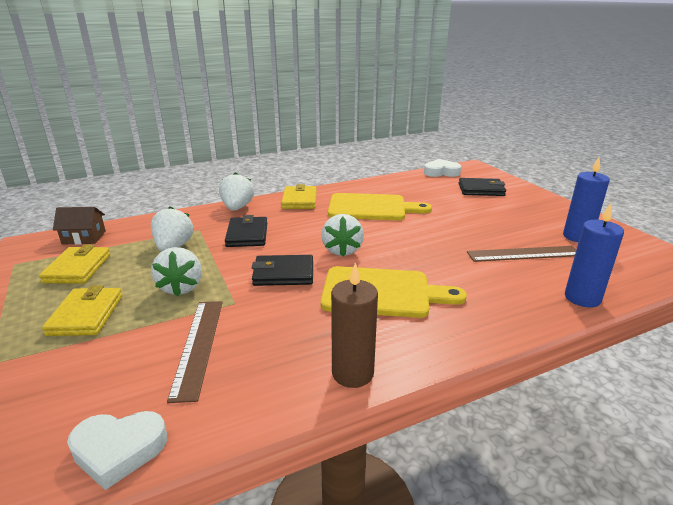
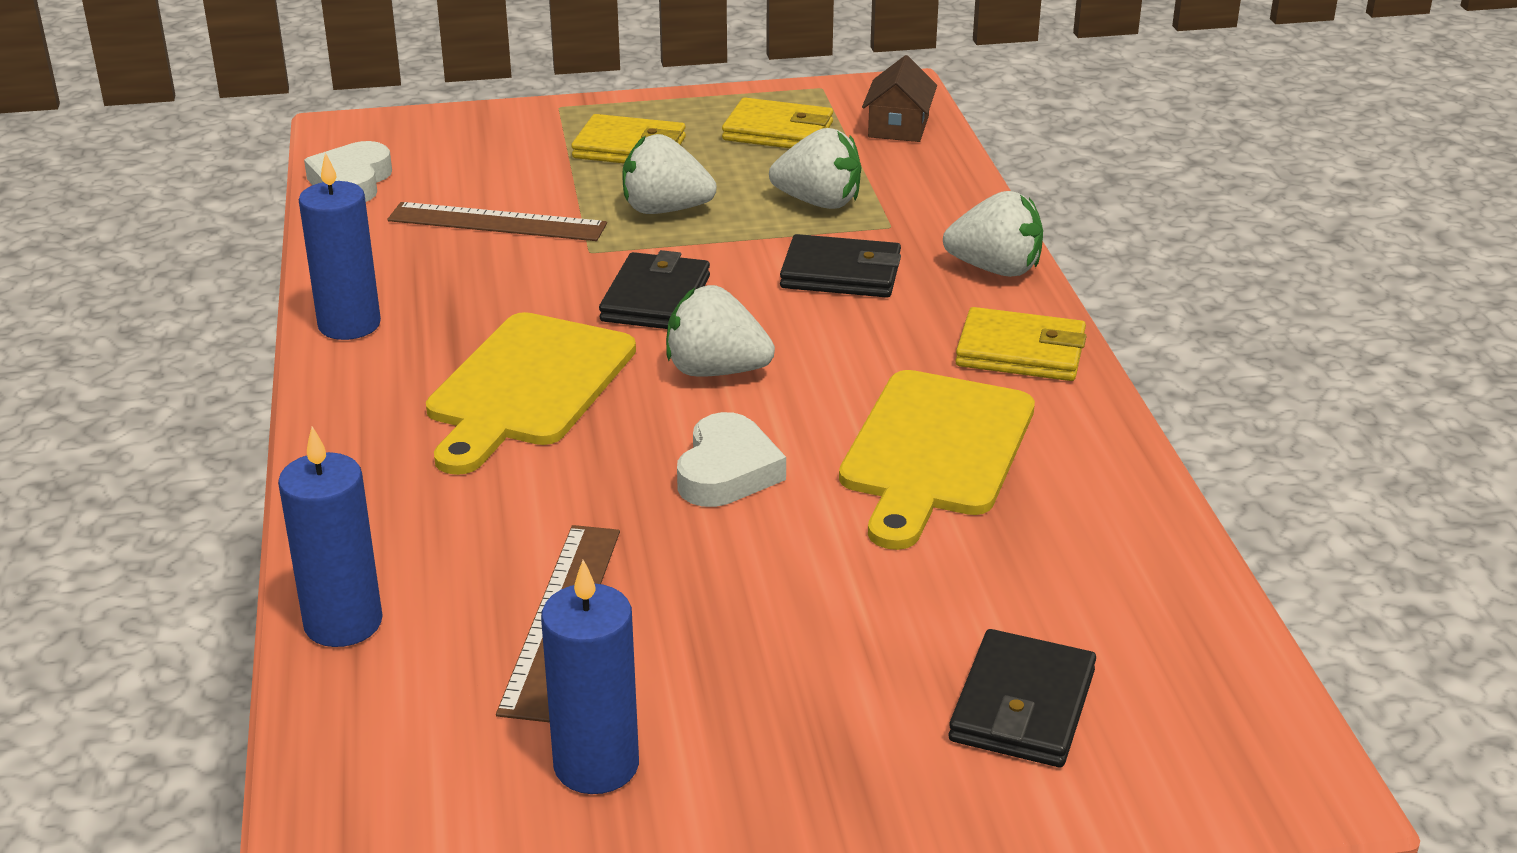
camera: 105 degrees right, 5 degrees up
(352, 373) = (349, 325): brown candle -> blue candle
(441, 172) = (1228, 668): white heart -> white heart (727, 471)

